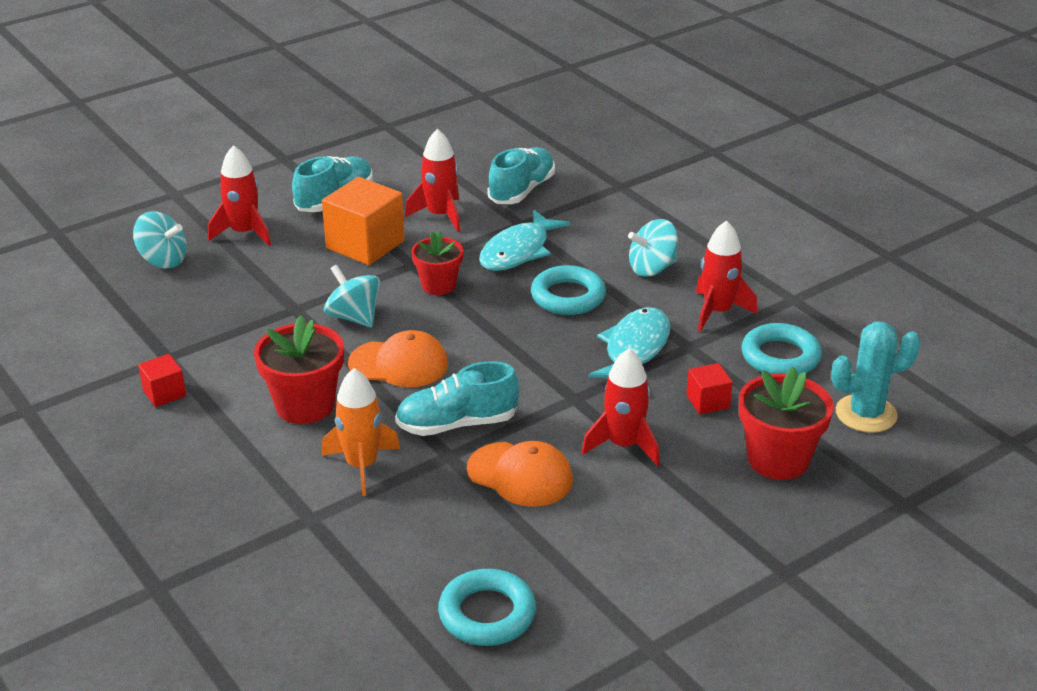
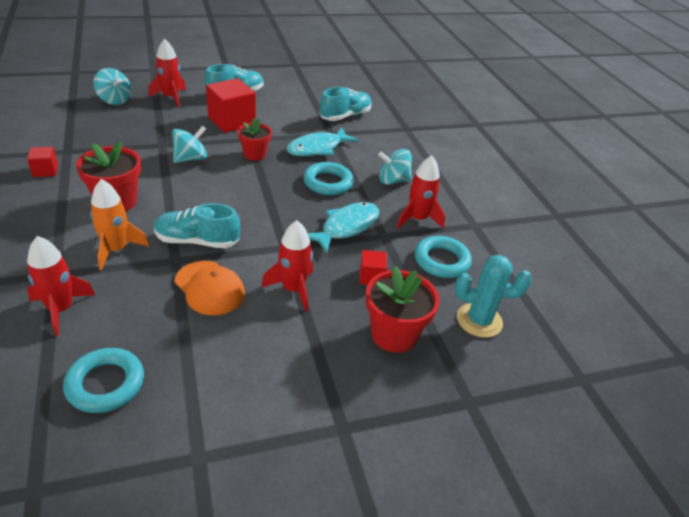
camera: 15 degrees right, 5 degrees up
(354, 317) = (190, 159): turquoise spinning top -> turquoise spinning top turned 75 degrees clockwise
(365, 244) = (231, 121): orange cube -> red cube
(399, 364) = (193, 193): orange cap -> none
(440, 215) = (287, 117): red rocket -> red rocket (61, 309)

